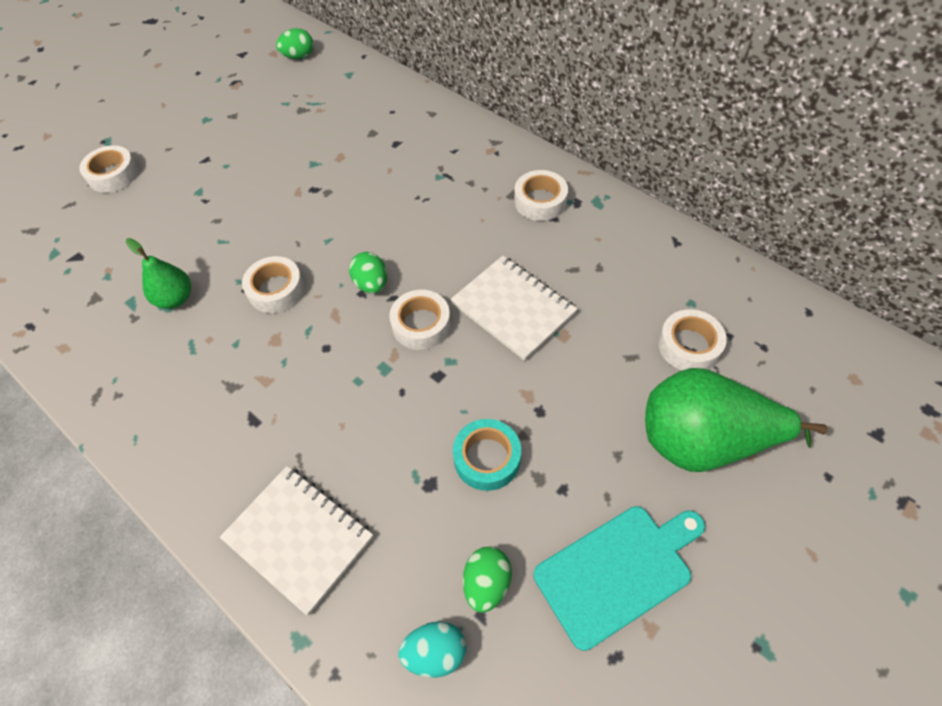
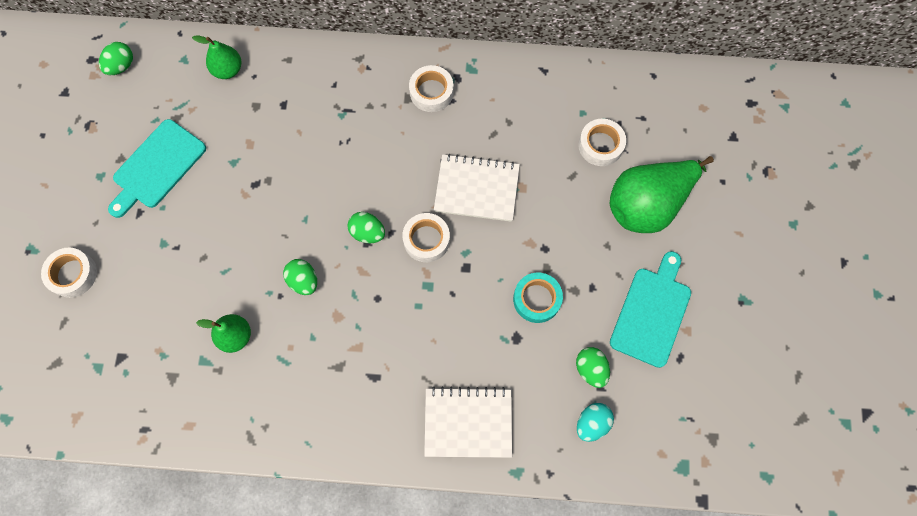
camera: 40 degrees left, 15 degrees up
(252, 135) = (157, 167): none -> turquoise cutting board
(276, 290) = (303, 281): white tape -> green egg
(375, 97) = (228, 70): none -> green pear

